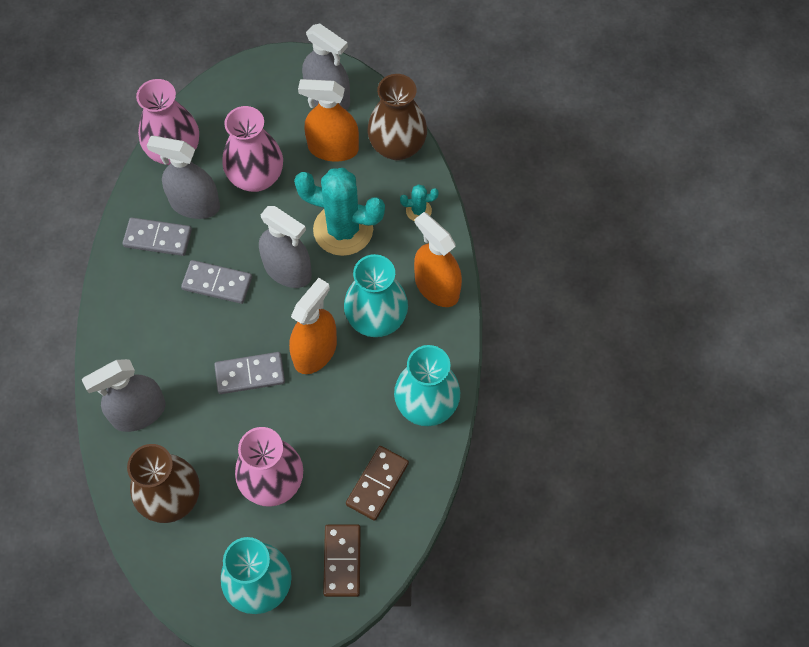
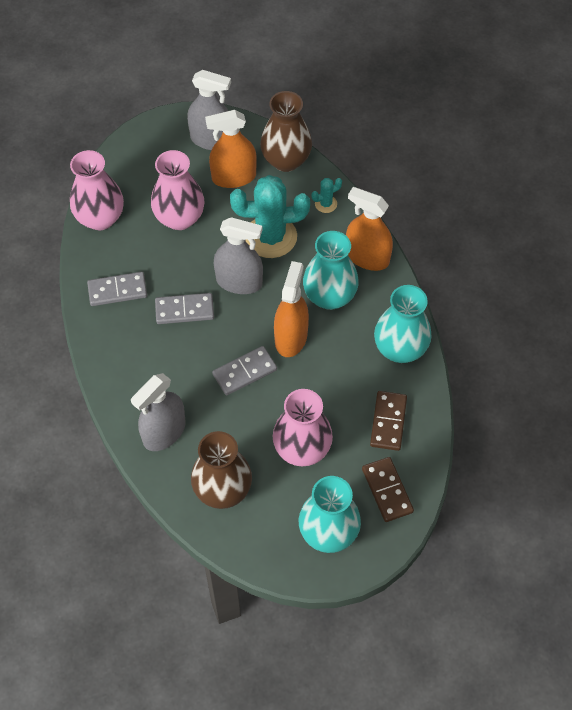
camera: 20 degrees left, 5 degrees down
(195, 204) = (137, 254): grey spray bottle -> none

